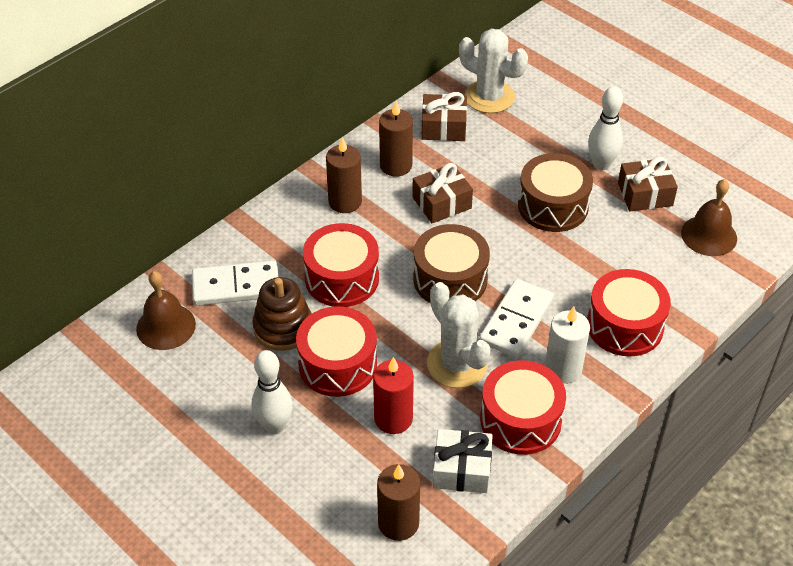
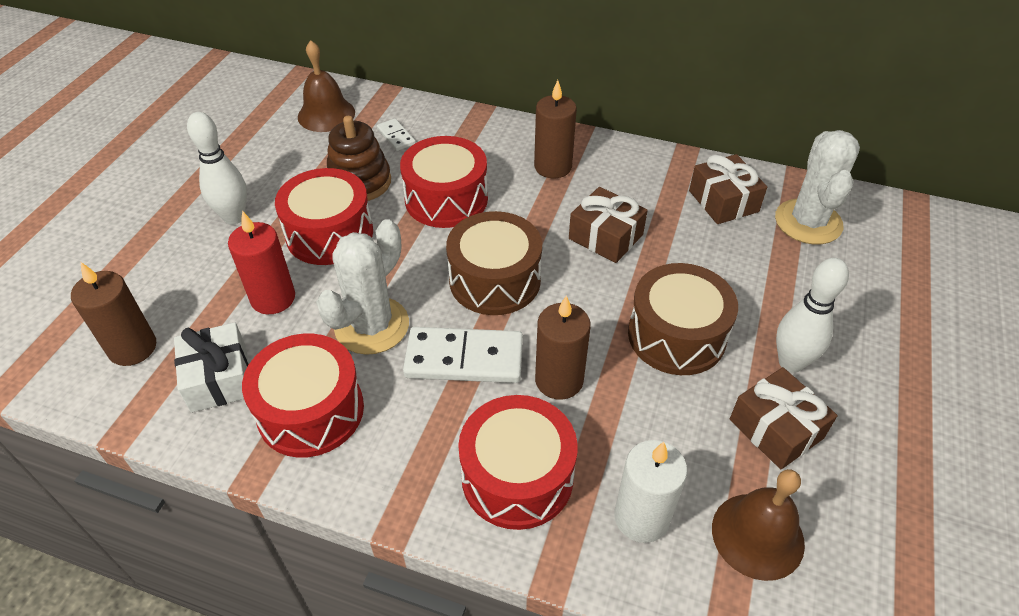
camera: 65 degrees right, 0 degrees up
(236, 286) = (396, 136): white domino -> white domino, size x0.50
(396, 165) = (633, 185): brown candle -> brown candle (559, 380)
(563, 369) = (409, 429): white candle -> white candle (641, 517)

